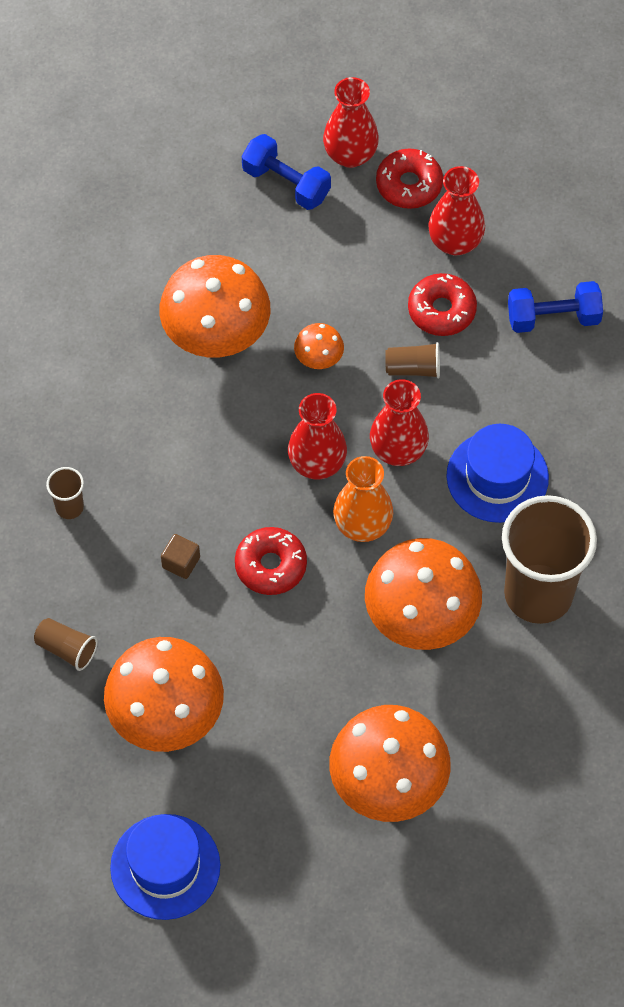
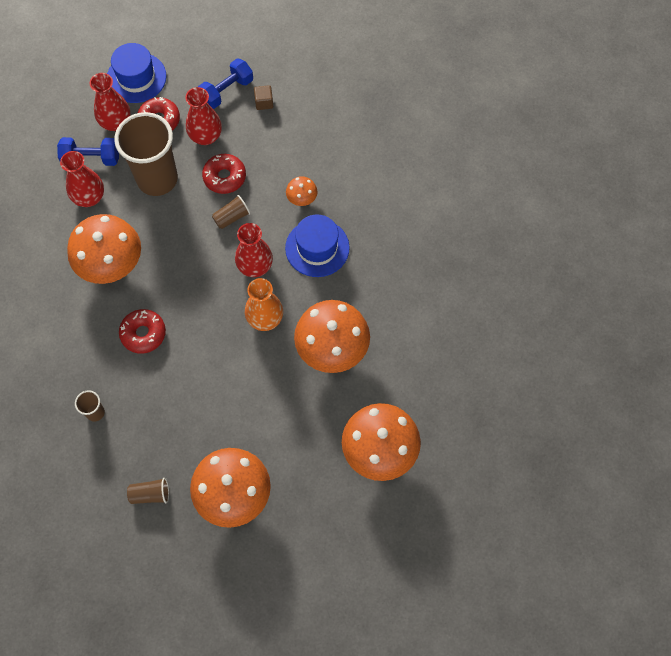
camera: 35 degrees left, 5 degrees up
(165, 867) = (293, 580): blue hat -> blue hat (136, 77)
(181, 562) = (180, 403): brown cube -> brown cube (264, 102)
(271, 566) = (231, 373): red donut -> red donut (143, 334)
(317, 463) = (216, 301): red vase -> red vase (89, 197)
(319, 359) = (177, 243): orange mushroom -> orange mushroom (302, 199)
(538, 594) = (382, 296): brown cup -> brown cup (157, 179)
(553, 318) = (286, 146): blue dumbbell -> blue dumbbell (226, 91)

